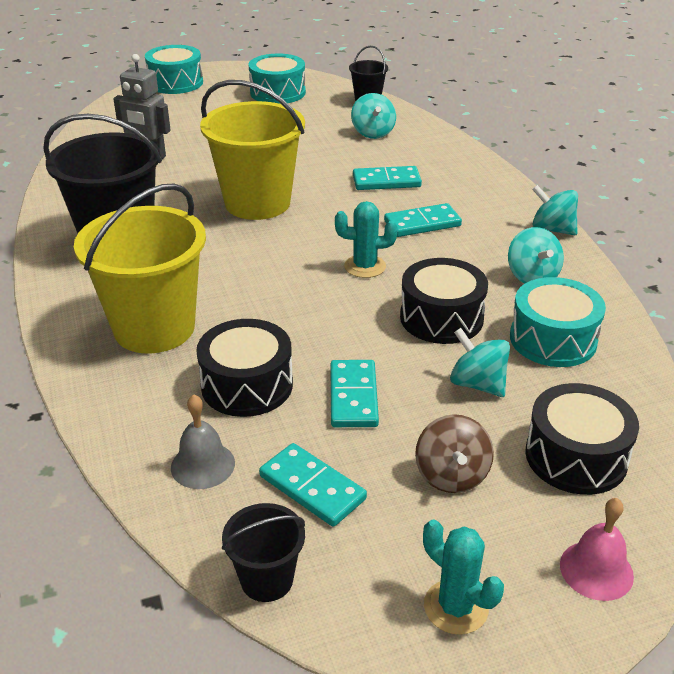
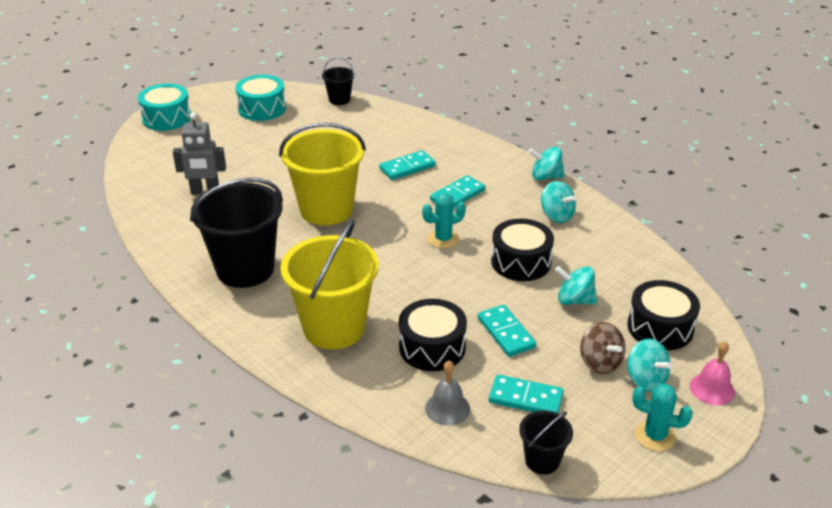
camera: 25 degrees left, 0 degrees up
(373, 133) = (366, 128): turquoise spinning top -> turquoise spinning top (645, 379)
(553, 339) = (598, 256): turquoise drum -> none

